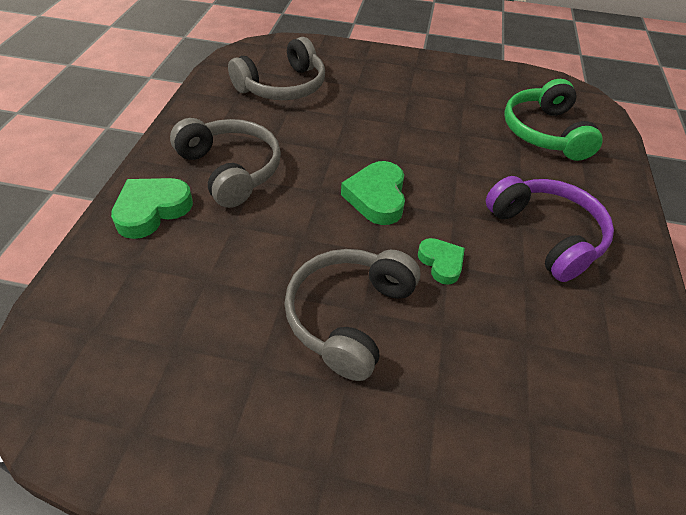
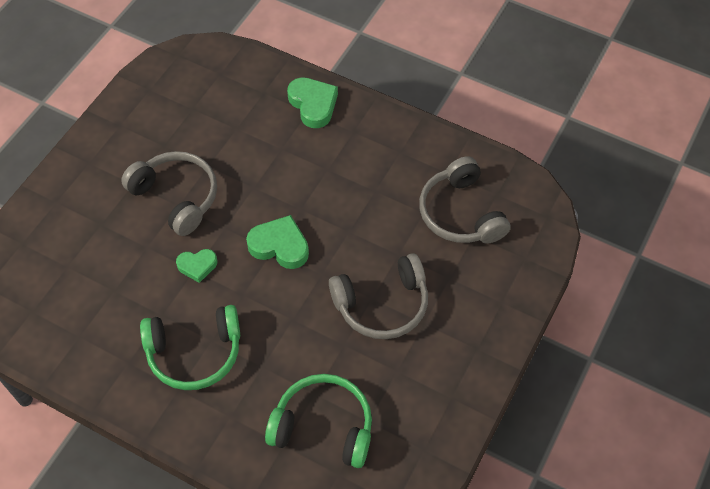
camera: 110 degrees right, 10 degrees up
(230, 170) = (344, 155): grey headphones -> grey headphones (382, 304)
(546, 235) = (194, 353): purple headphones -> green headphones

